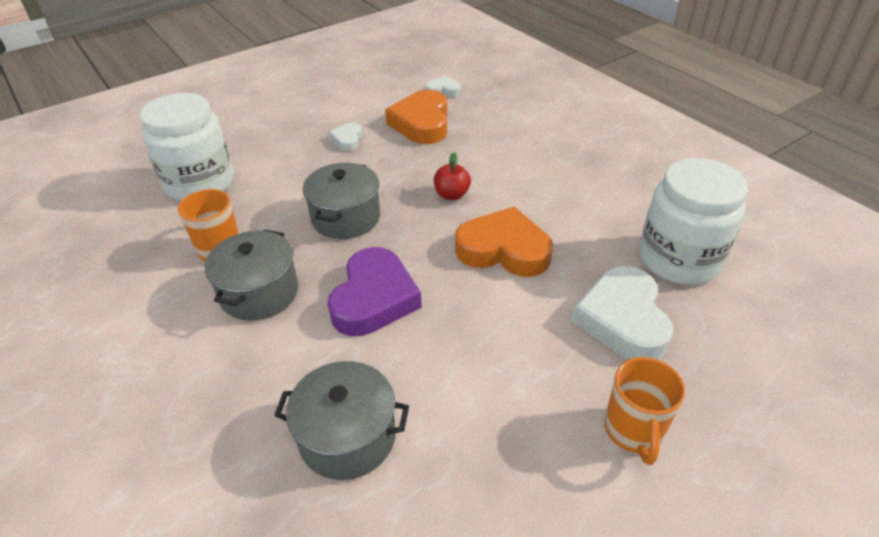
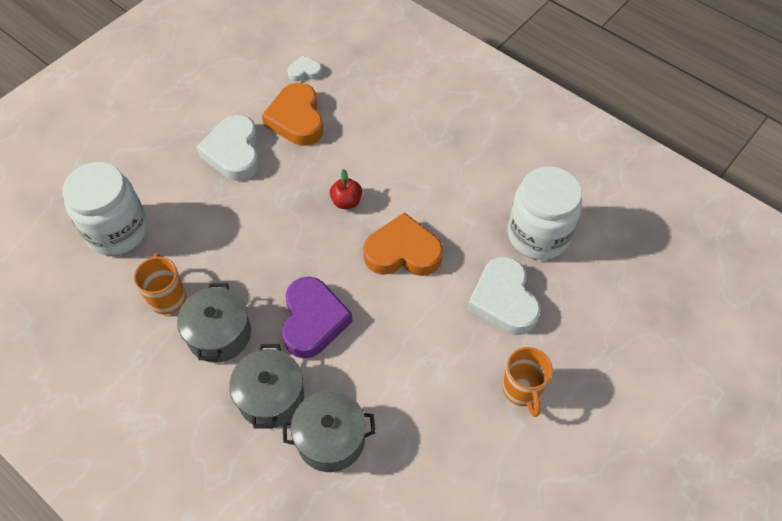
camera: 15 degrees left, 15 degrees up
(346, 217) = (263, 244): grey pot -> grey pot (271, 397)
(347, 140) = (234, 152): white heart -> white heart, size x1.98

